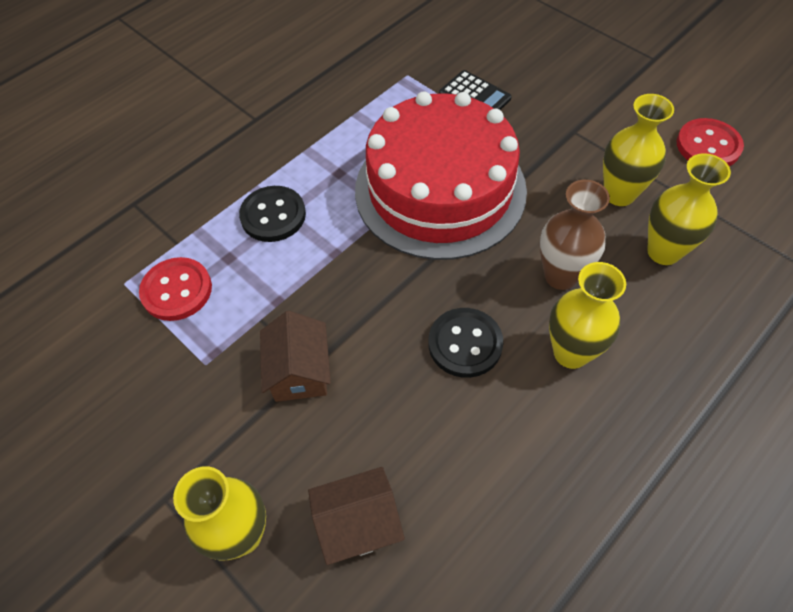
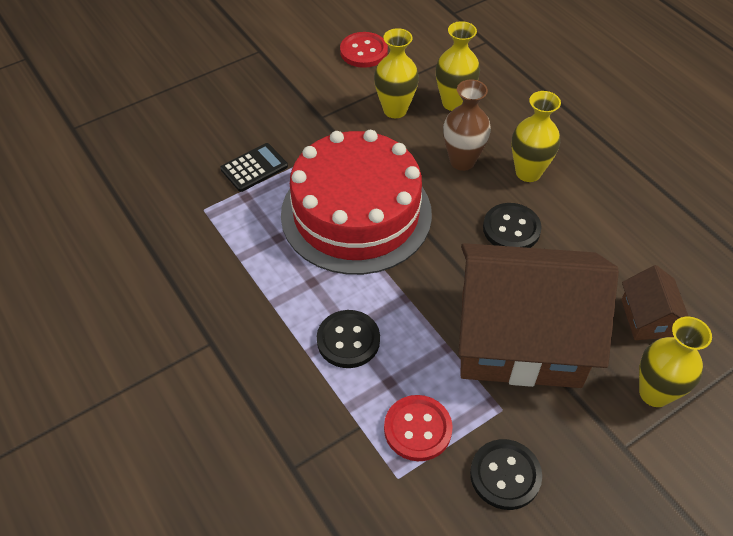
camera: 80 degrees left, 5 degrees down
(127, 376) = (505, 475): none -> black button
(299, 371) = (520, 339): brown house -> brown house, size x2.36

